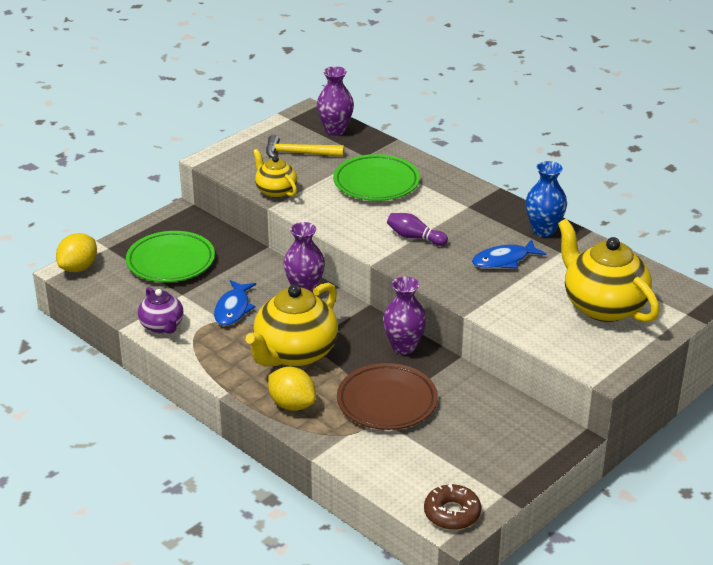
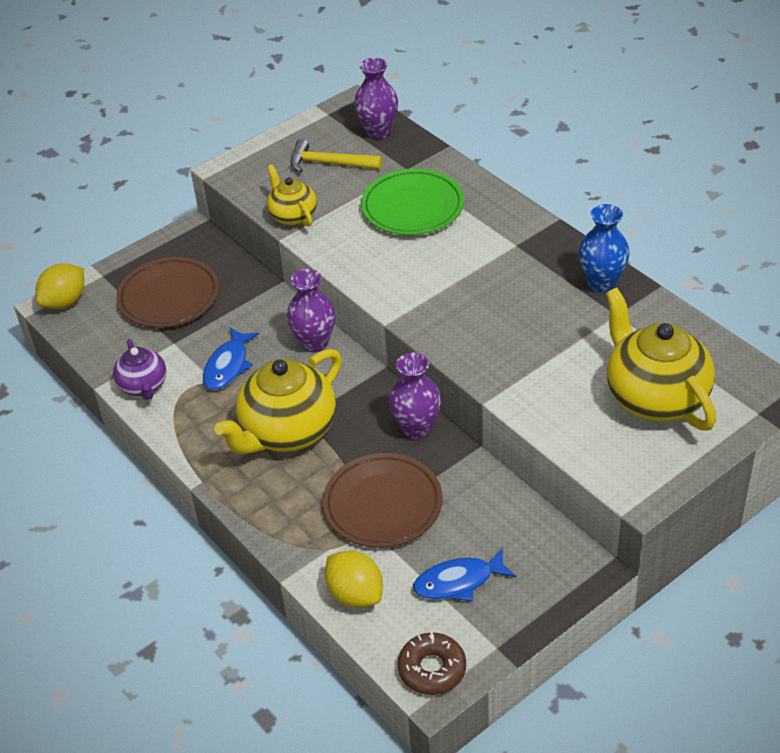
camera: 10 degrees right, 10 degrees up
(171, 261) = (169, 297): green plate -> brown plate
(292, 404) = (271, 503): yellow lemon -> yellow lemon (355, 594)
(414, 237) = (444, 287): purple bowling pin -> none
(504, 260) = (545, 325): blue fish -> blue fish (458, 582)

